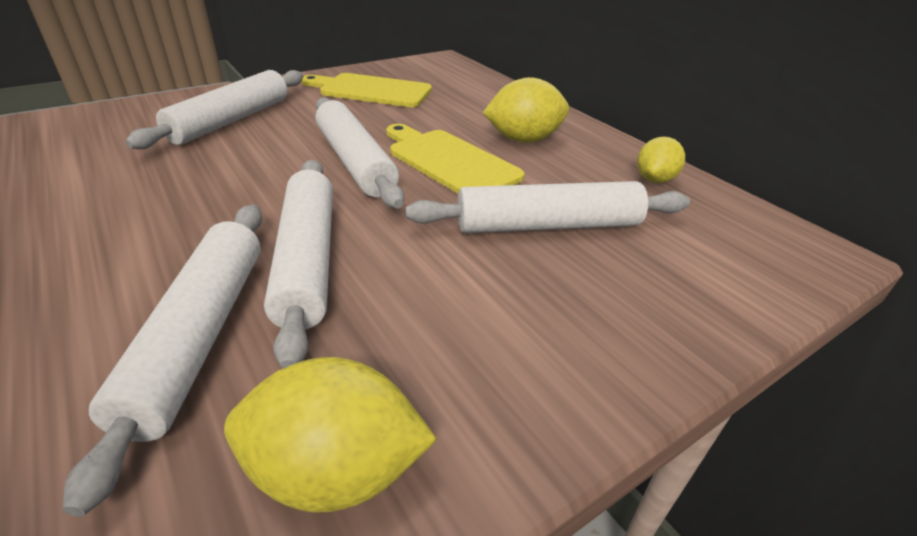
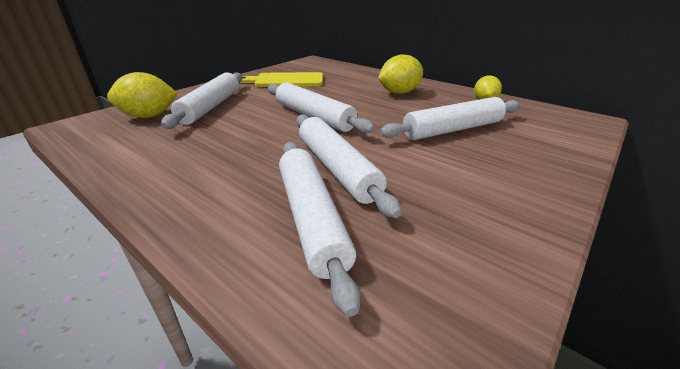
camera: 15 degrees left, 5 degrees down
(336, 471) = (460, 262): yellow lemon -> yellow lemon (149, 116)
(449, 161) = (369, 108): yellow cutting board -> none

